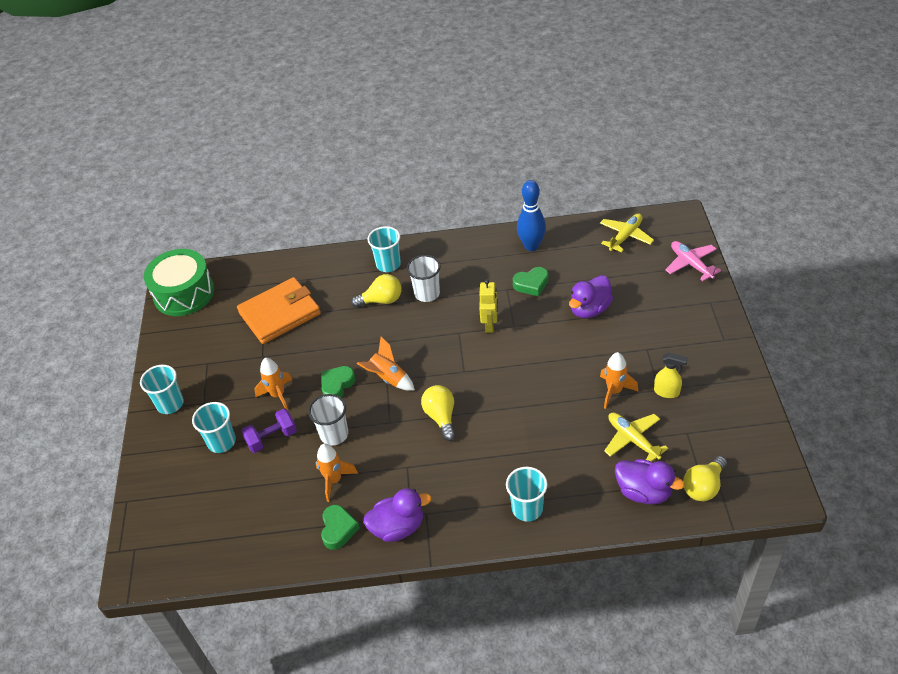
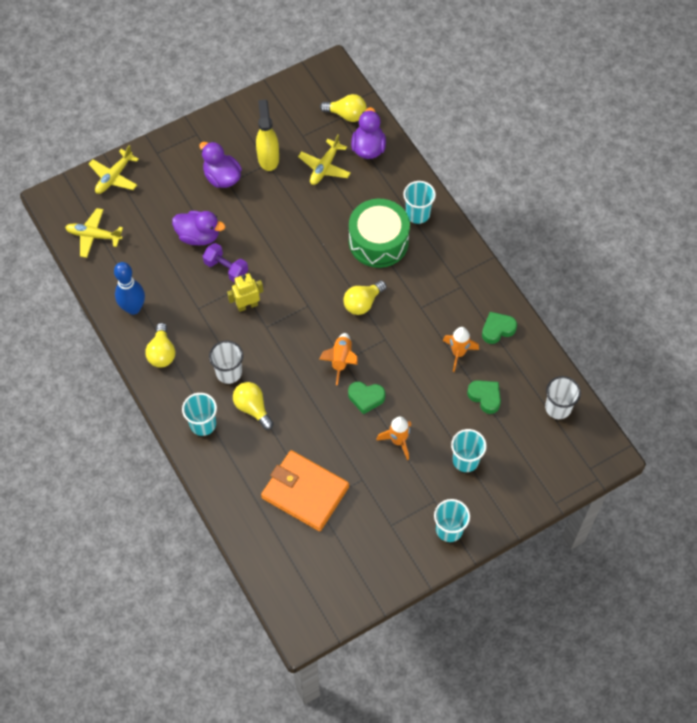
camera: 120 degrees left, 15 degrees up
(184, 293) = (316, 604): green drum -> green drum (378, 241)
(272, 438) = (443, 421): purple dumbbell -> purple dumbbell (226, 268)
(334, 434) = (416, 375): white cup -> white cup (558, 408)
(398, 527) = (475, 290): purple duck -> purple duck (222, 177)
(474, 254) = (162, 353): none -> yellow light bulb
(531, 284) = (184, 290): green heart -> green heart (485, 397)
(614, 391) = (282, 192): orange rocket -> none
(667, 392) = (268, 158): yellow spray bottle -> yellow spray bottle, size x1.55
(691, 264) = (114, 177): pink plane -> yellow plane

